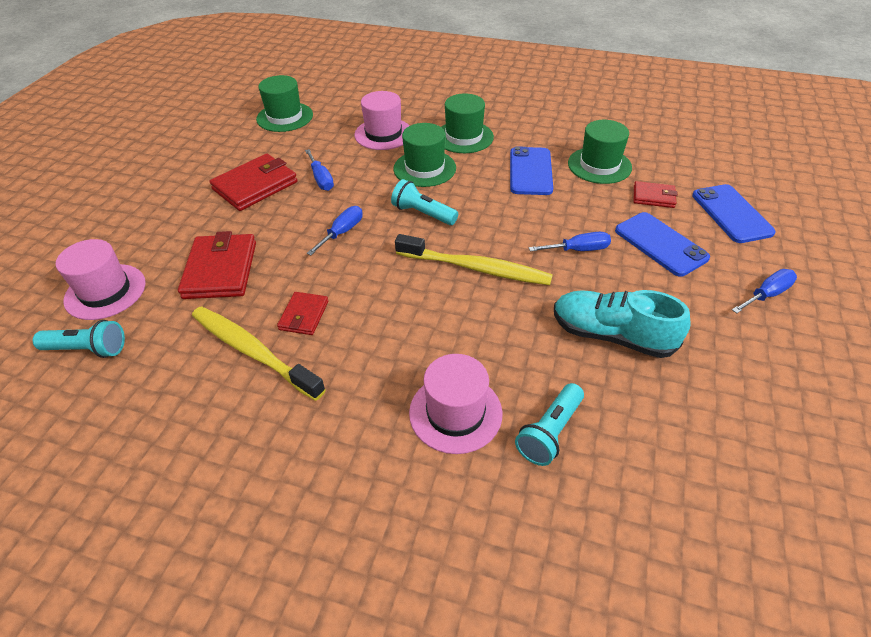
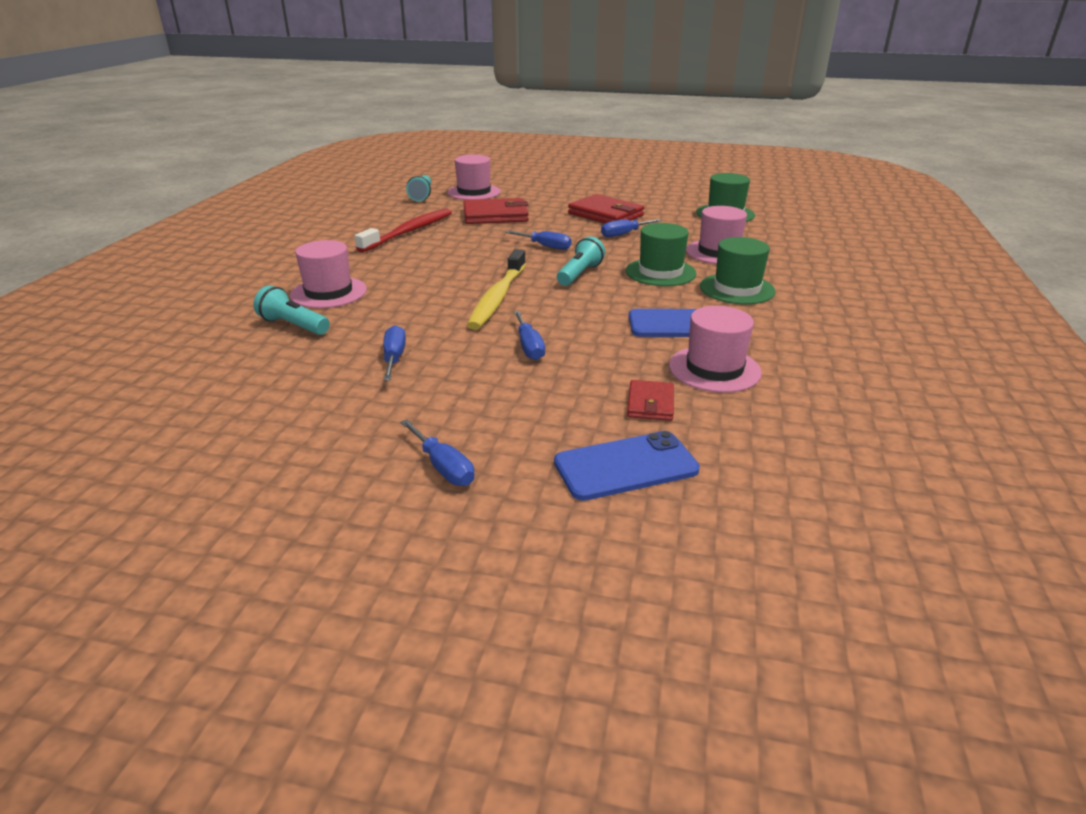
camera: 85 degrees right, 15 degrees down
(253, 351) = (409, 232): yellow toothbrush -> red toothbrush
(304, 315) = (443, 242): red wallet -> none
(599, 165) = (714, 369): green hat -> pink hat
(612, 335) = (394, 358): turquoise shoe -> blue screwdriver
(660, 244) = (544, 399): blue phone -> none

